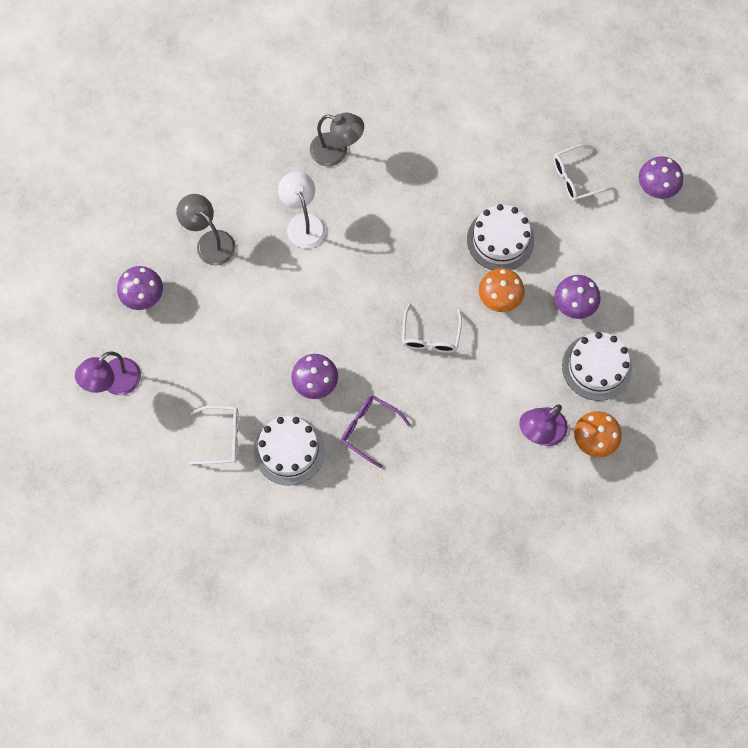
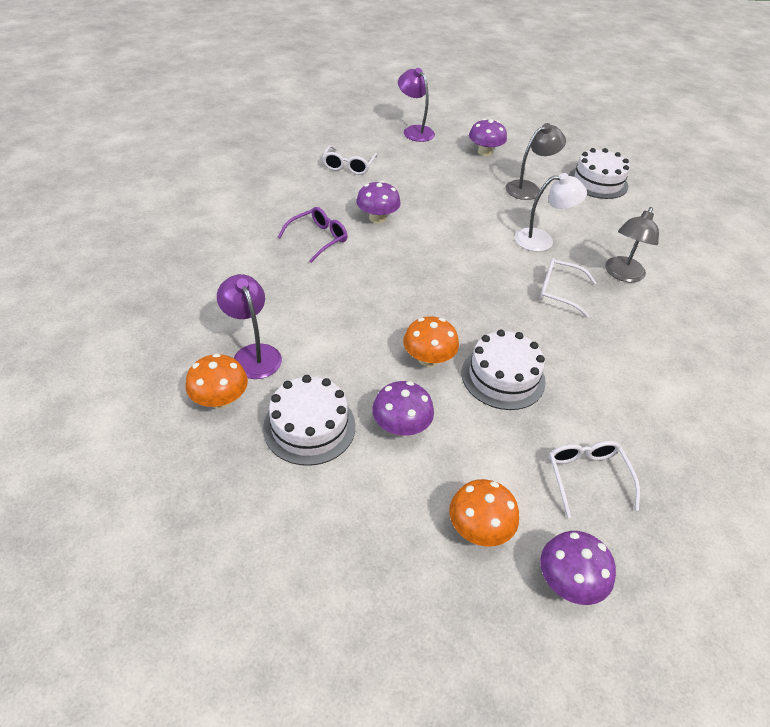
camera: 100 degrees right, 25 degrees down
(289, 450) = (321, 194): white cake -> white cake (598, 182)
(430, 336) = (398, 296): white glasses -> white glasses (558, 291)
(639, 241) = (479, 528): none -> orange mushroom

